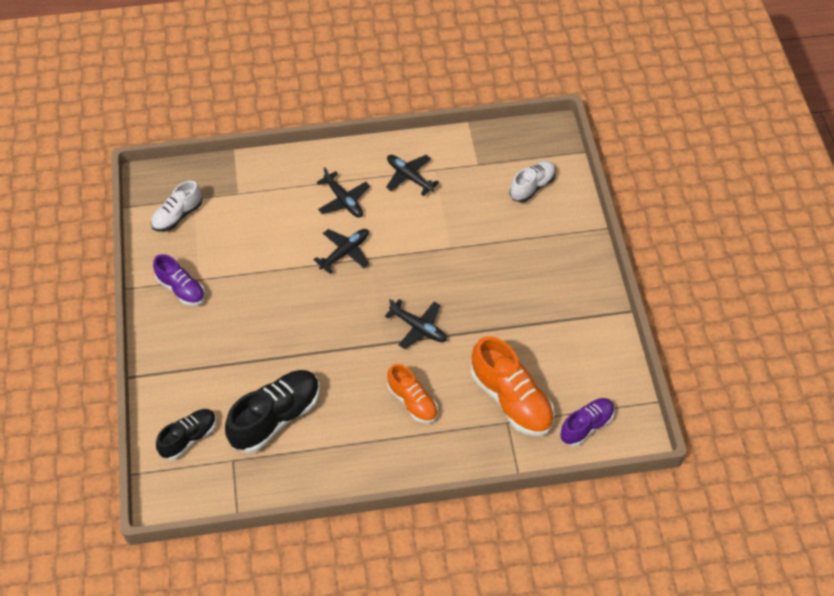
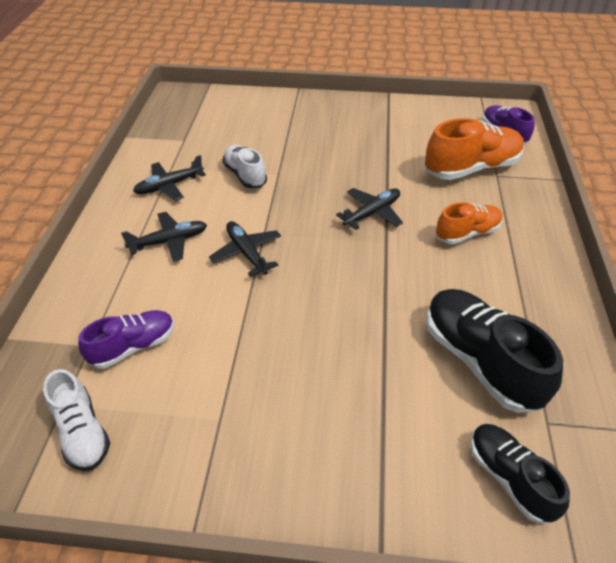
camera: 75 degrees left, 10 degrees down
(181, 289) = (228, 447): purple shoe -> purple shoe (133, 346)
(532, 187) = (231, 115): white shoe -> white shoe (245, 175)

